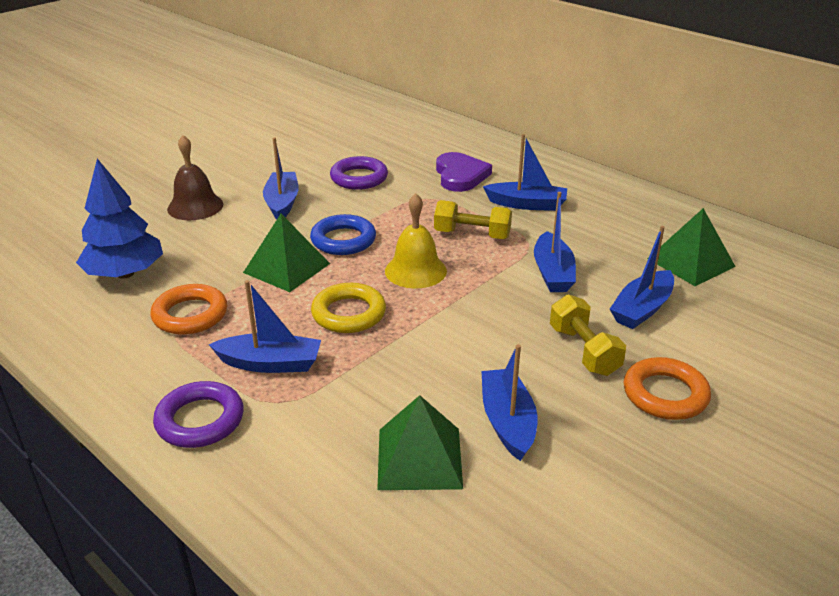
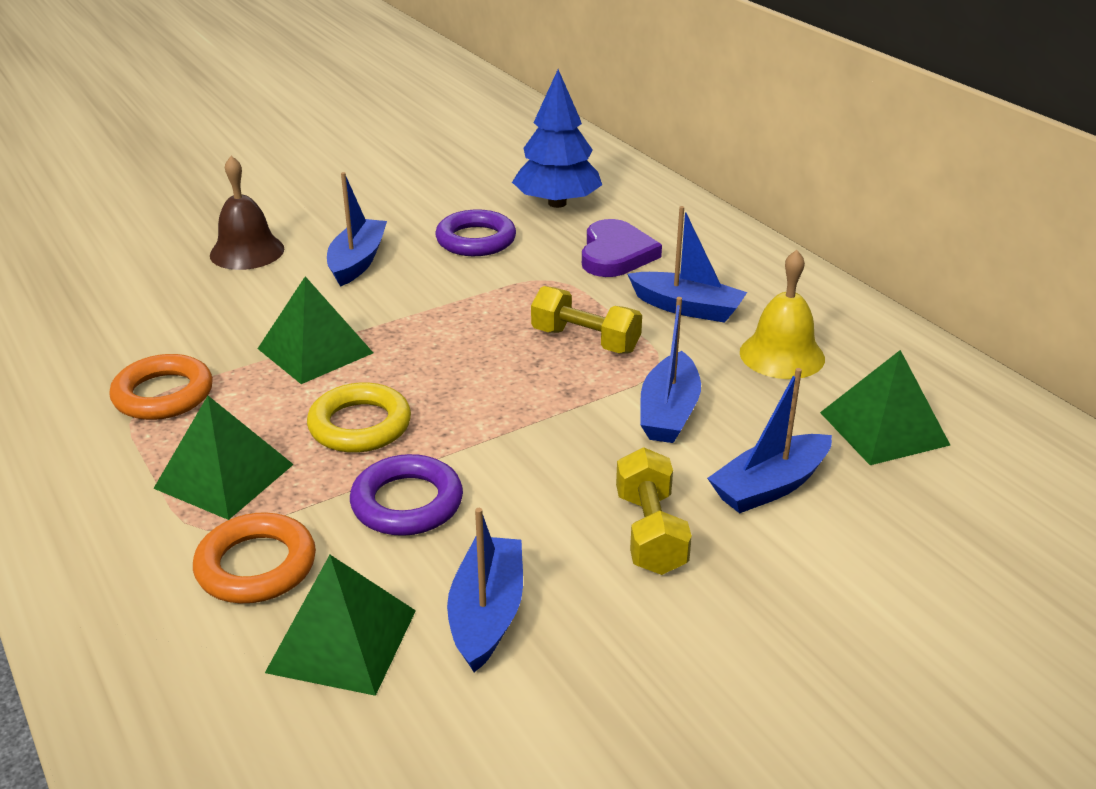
camera: 15 degrees right, 0 degrees up
(125, 273) = (116, 328): blue tree -> blue tree (557, 203)
(200, 420) = (100, 535): purple ring -> purple ring (407, 503)
(270, 363) = (224, 476): blue boat -> green pyramid
(343, 240) = (408, 323): blue ring -> none
(415, 270) = (480, 380): yellow bell -> yellow bell (782, 355)
(665, 394) = (733, 618): orange ring -> orange ring (256, 566)

